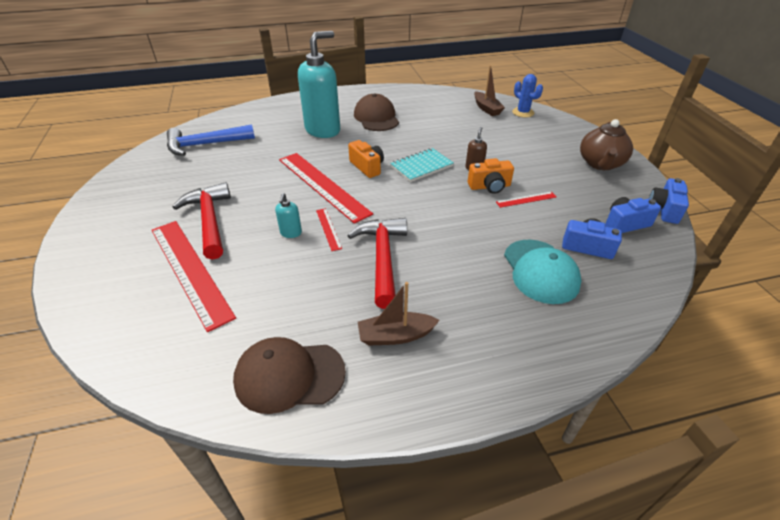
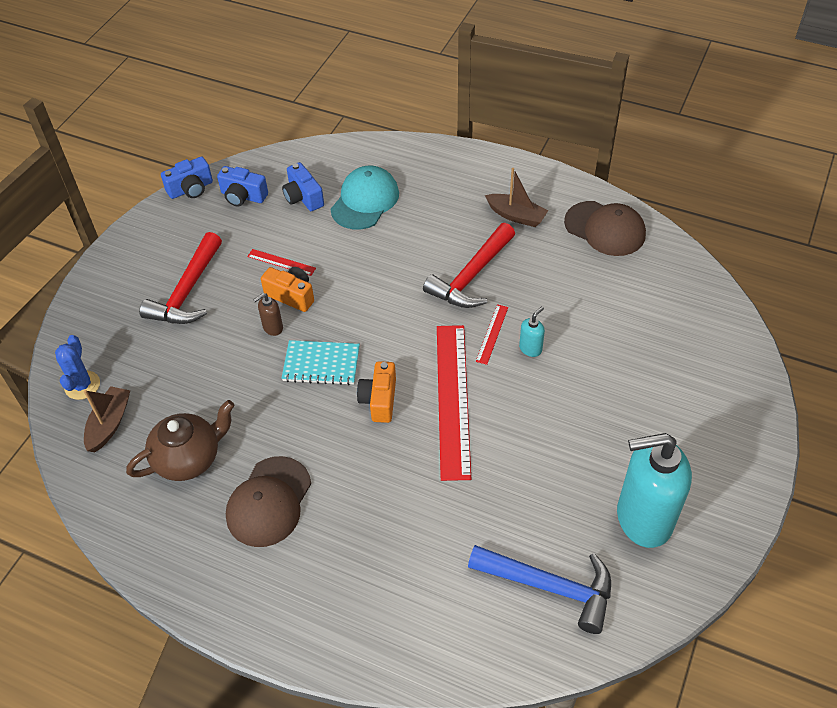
camera: 140 degrees left, 10 degrees up
(189, 270) = (644, 356): red ruler -> none
(209, 220) = (603, 414): red hammer -> red hammer (187, 291)
(323, 130) = (366, 517): turquoise soap dispenser -> turquoise soap dispenser (643, 519)
(600, 164) = (148, 259): brown teapot -> brown teapot (189, 458)

